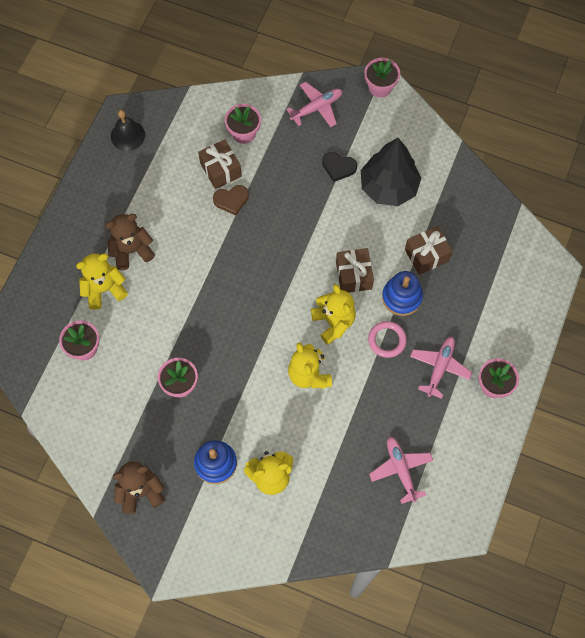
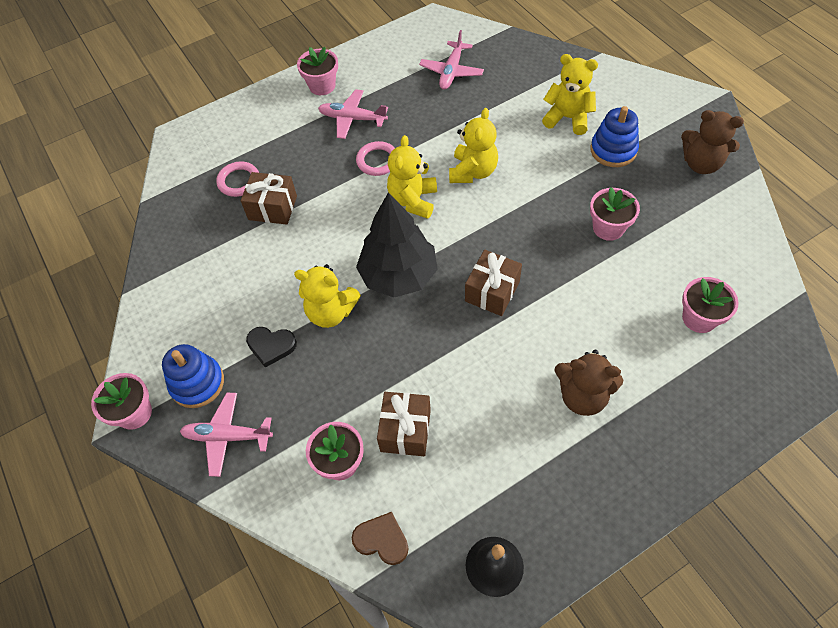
camera: 140 degrees left, 10 degrees down
(104, 289) = (642, 369): yellow teddy bear -> yellow teddy bear (331, 312)
(231, 200) = (421, 384): brown heart -> brown heart (382, 540)
(338, 167) = (271, 346): black heart -> black heart turned 135 degrees clockwise
(353, 275) = (357, 229): brown gift -> brown gift (492, 291)
(388, 187) = (242, 292): black tree -> black tree (398, 275)
(401, 297) = (331, 186): blue stacking toy -> blue stacking toy (197, 383)
(440, 367) = (352, 119): pink plane -> pink plane turned 45 degrees clockwise
(471, 260) = (239, 181): none -> pink ring

